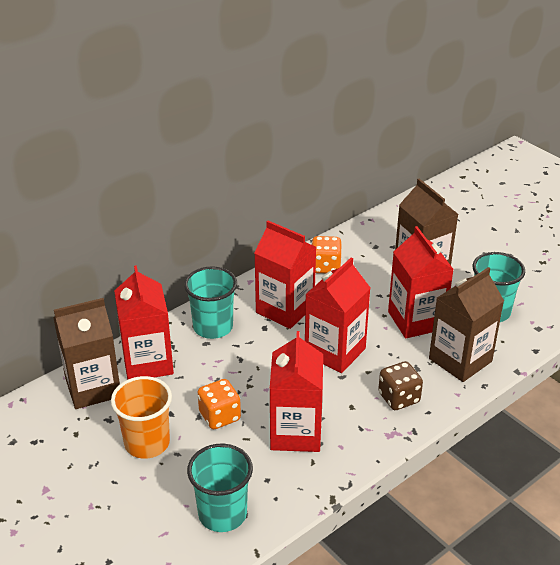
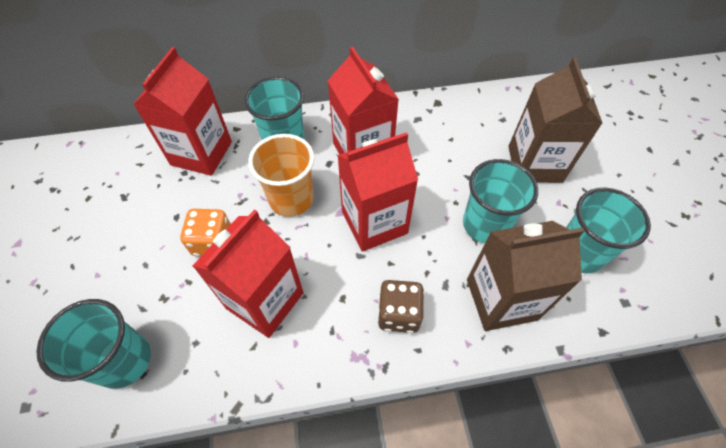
camera: 30 degrees right, 20 degrees up
(93, 387) = (139, 157): brown carton -> none
(147, 443) = (131, 239): orange cup -> orange cup (291, 199)
(325, 266) = (436, 121): orange dice -> none
(416, 320) = (485, 224): red carton -> turquoise cup

